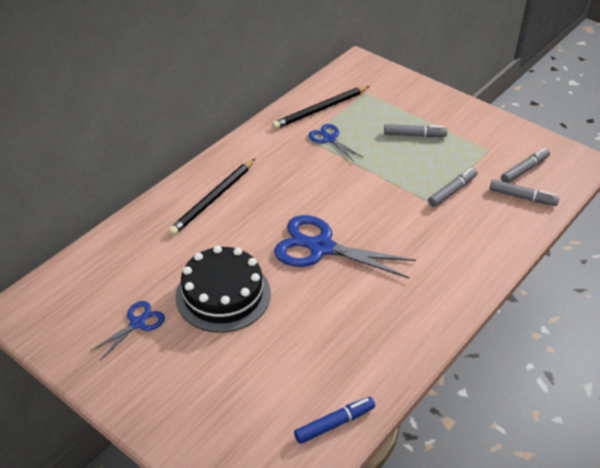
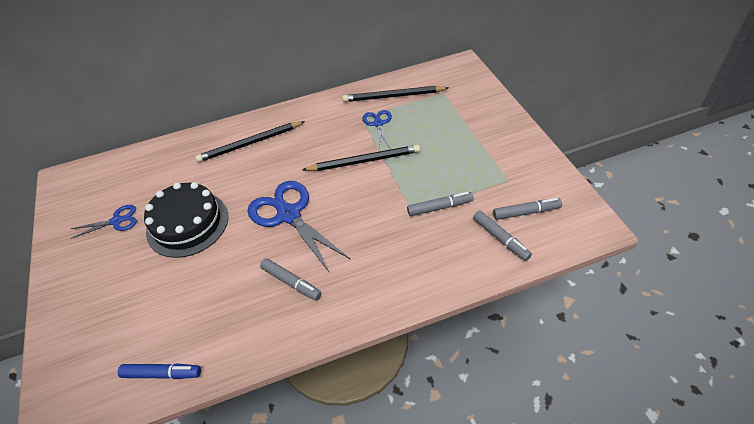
camera: 35 degrees right, 5 degrees up
(348, 176) = (364, 161): none -> black pencil
(414, 135) = (451, 144): grey marker -> grey marker (291, 282)

